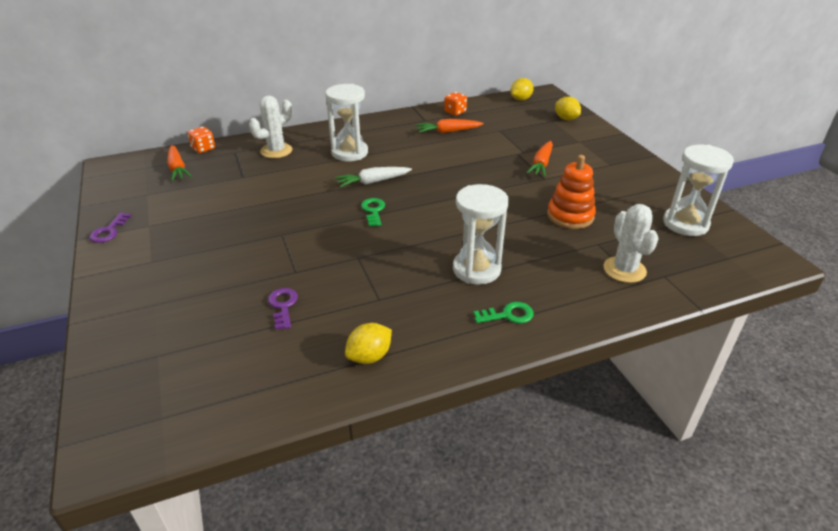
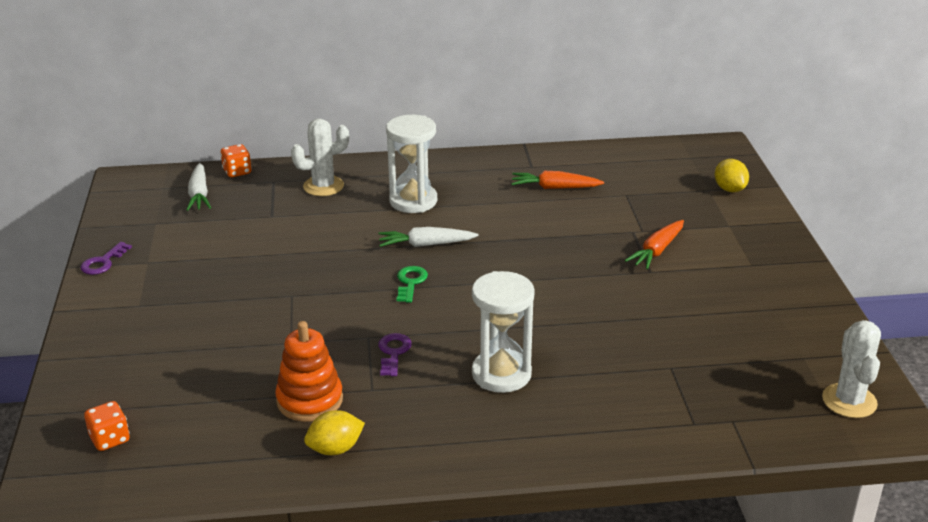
camera: 15 degrees right, 5 degrees down
(177, 169) = (199, 194): orange carrot -> white carrot
(283, 306) = (263, 379): purple key -> purple key (393, 352)
(455, 112) = (578, 160): orange dice -> orange dice (110, 439)
(508, 315) = (512, 432): green key -> none
(520, 99) = (681, 151): yellow lemon -> none
(570, 216) = (655, 326): orange stacking toy -> orange stacking toy (309, 400)
(624, 270) = (685, 404): white cactus -> white cactus (849, 401)
(685, 224) = (805, 360): white hourglass -> none

